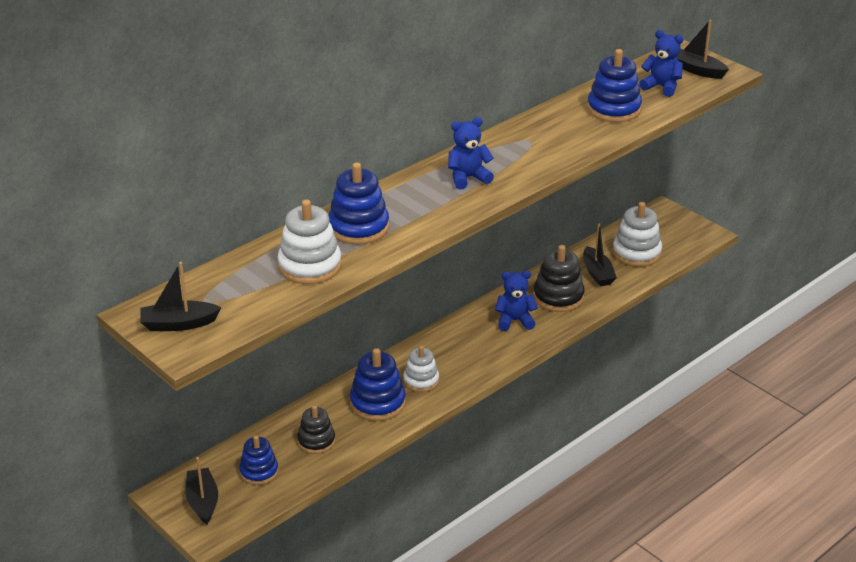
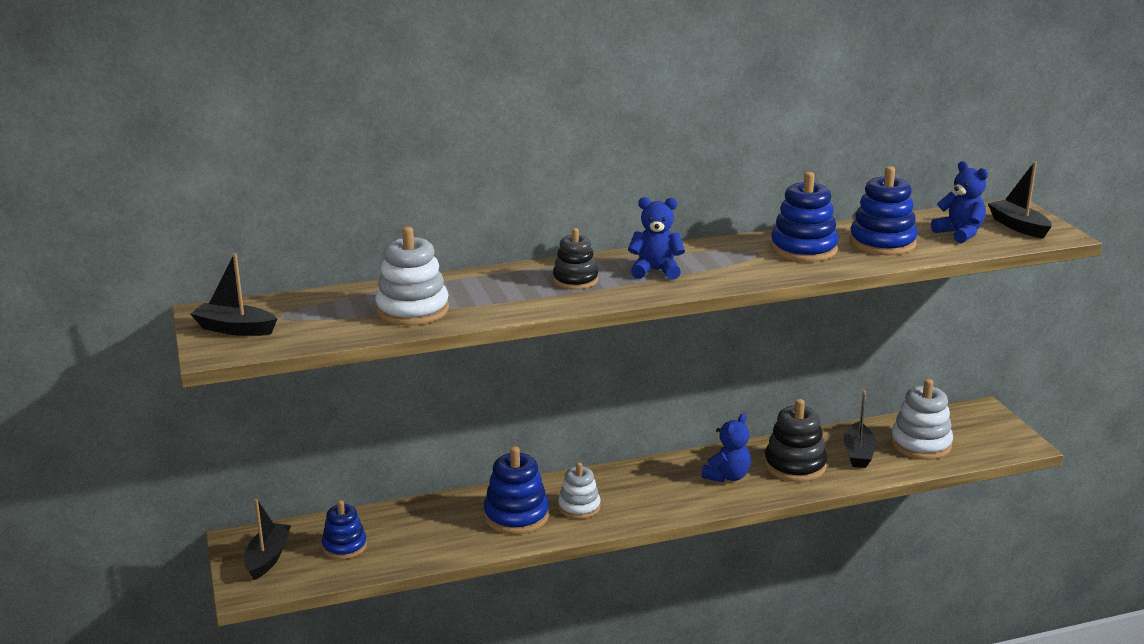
camera: 25 degrees right, 10 degrees down
(316, 441) = (424, 534): black stacking toy -> black stacking toy (575, 280)
(358, 227) = (496, 289): blue stacking toy -> blue stacking toy (803, 249)
(515, 321) = (727, 476): blue teddy bear -> blue teddy bear turned 105 degrees clockwise

